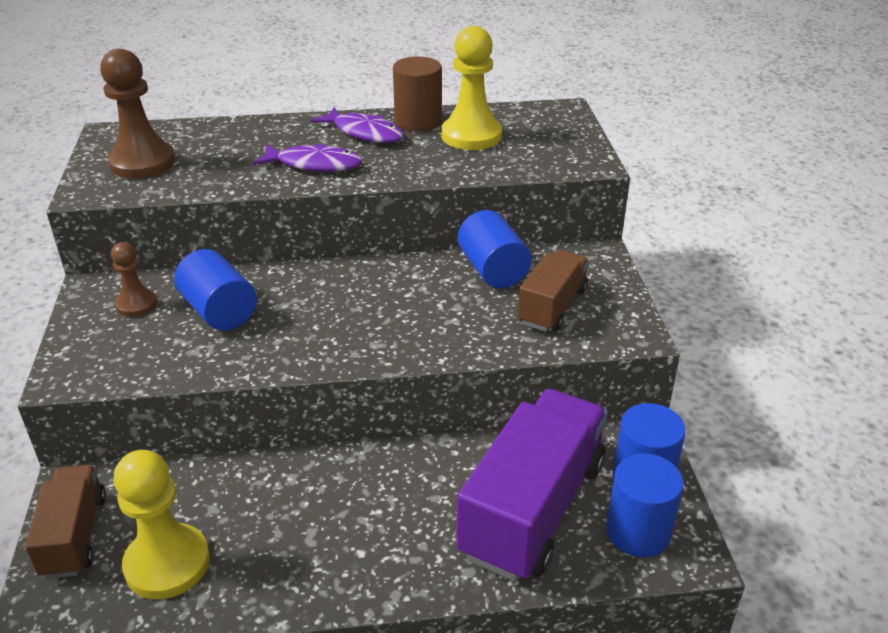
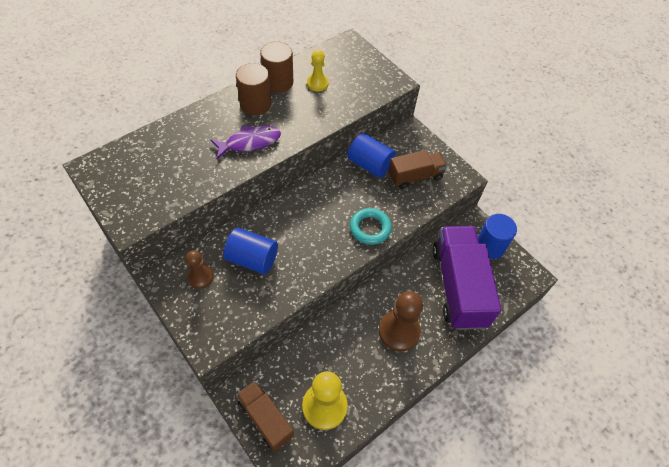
camera: 35 degrees left, 20 degrees up
(142, 163) = (141, 184): brown pawn -> brown pawn (399, 331)
(364, 133) = (255, 104): purple fish -> brown cylinder
(418, 340) = (370, 228): none -> turquoise ring
(471, 136) = (317, 83): yellow pawn -> yellow pawn, size x0.57
(552, 307) = (415, 177): brown truck -> brown truck turned 75 degrees clockwise
(638, 531) = (505, 275): blue cylinder -> none

